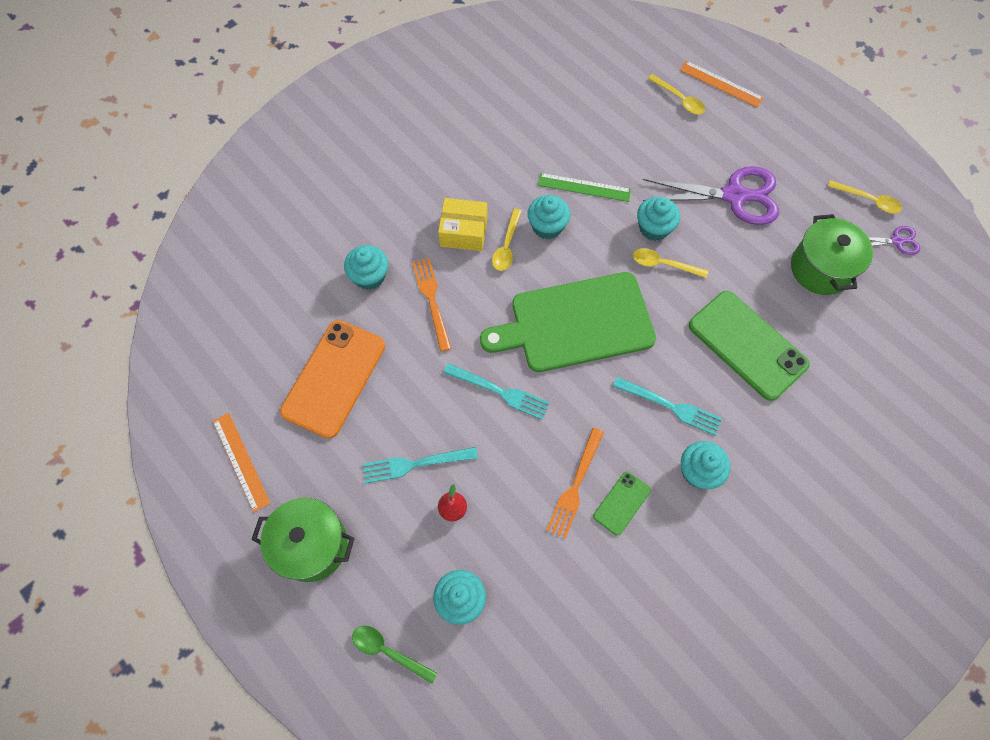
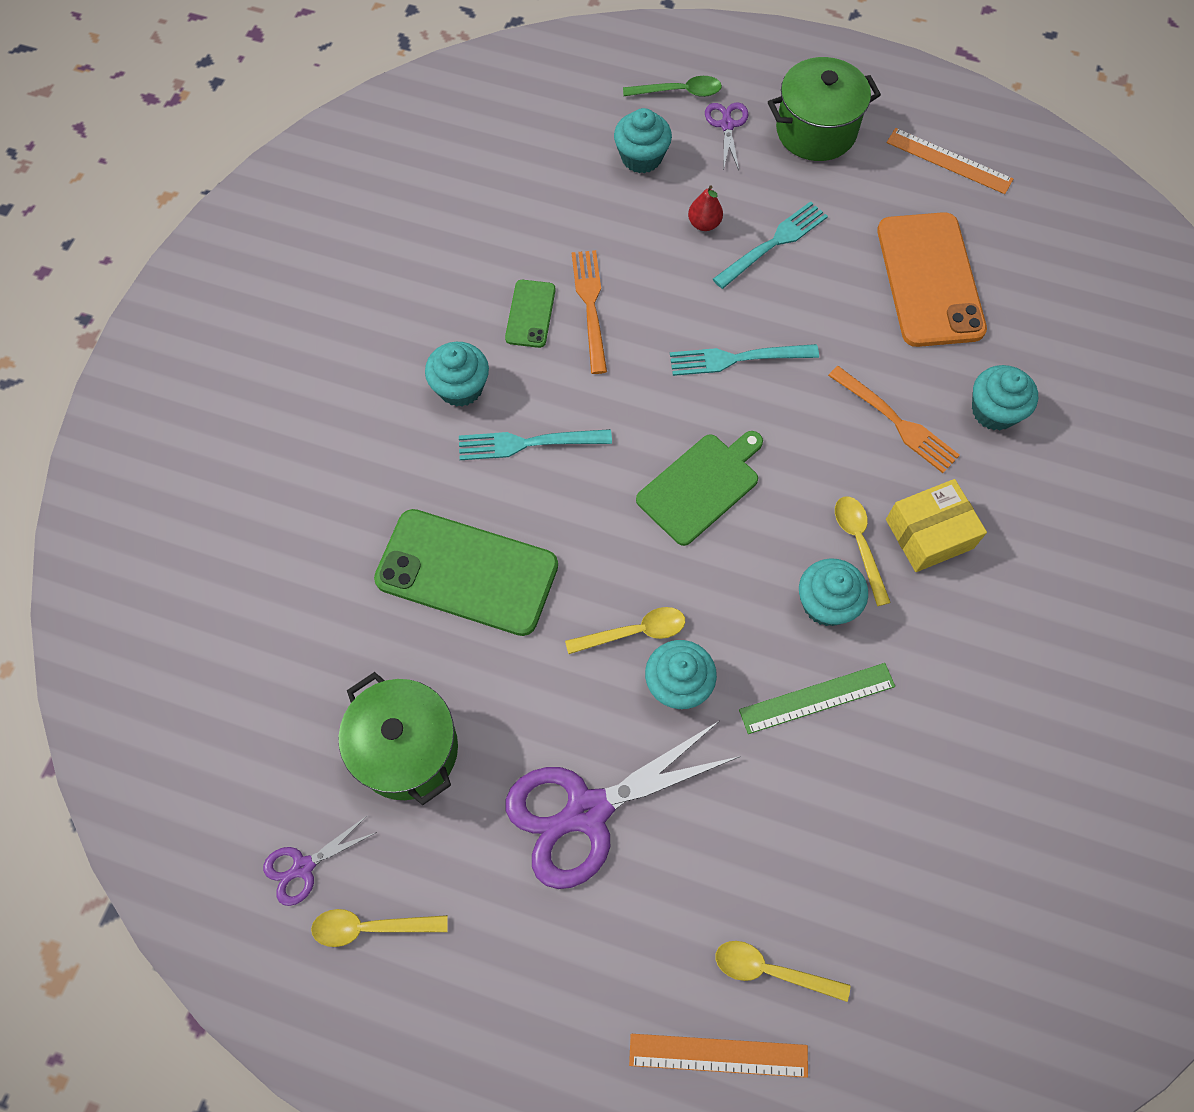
camera: 150 degrees right, 0 degrees up
(374, 592) = (727, 125): none -> purple scissors
(576, 323) = (701, 486): green cutting board -> green cutting board, size x0.58

